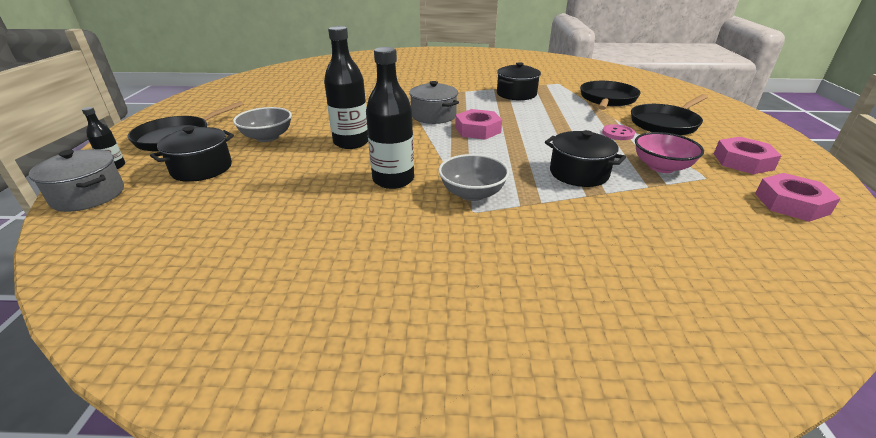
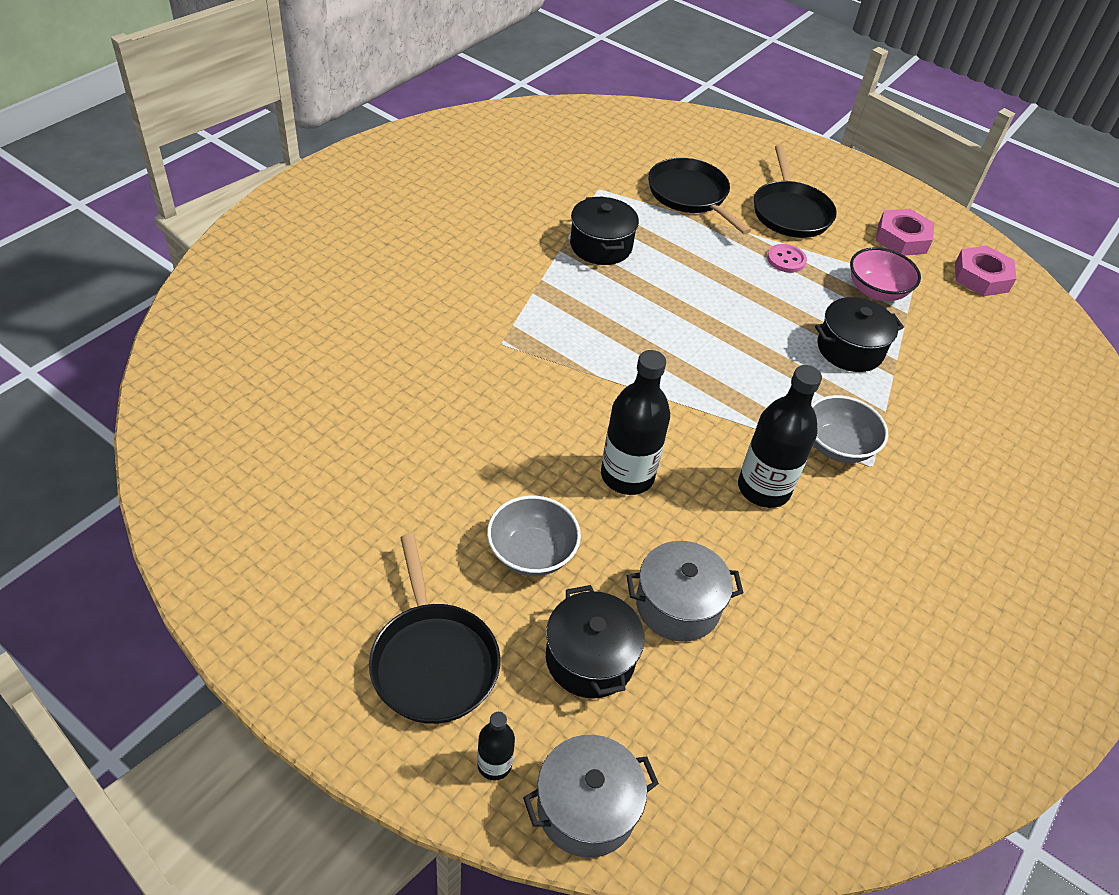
camera: 60 degrees left, 15 degrees up
(433, 116) = (606, 358): grey pot -> grey pot (677, 605)
(477, 130) = (685, 349): pink nut -> none

